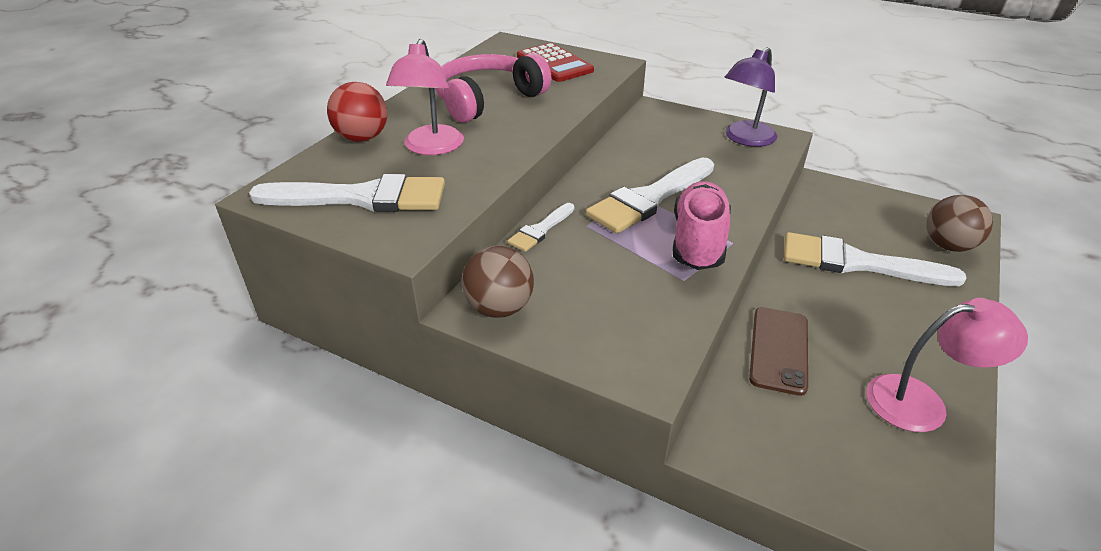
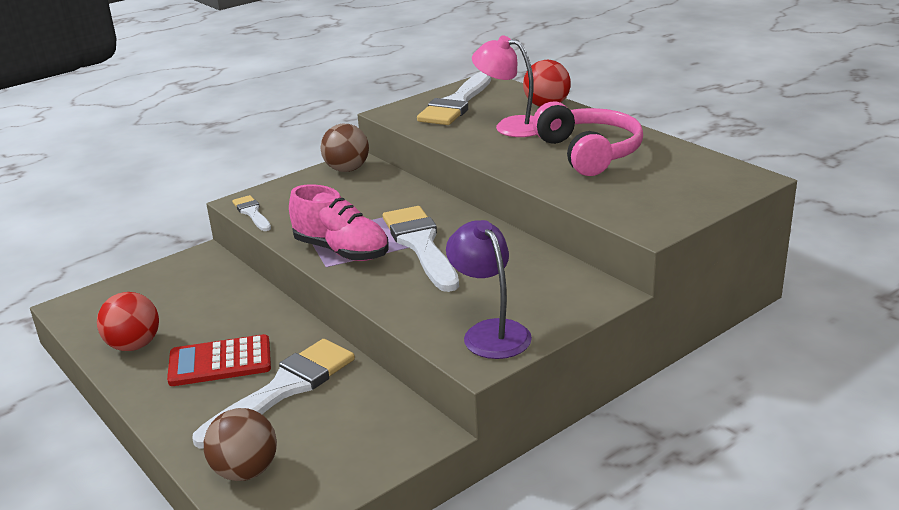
camera: 115 degrees right, 10 degrees down
(540, 230) = (418, 193): white brush -> white brush (252, 213)
(554, 64) = (666, 194): red calculator -> red calculator (220, 362)
(778, 350) = (240, 304): brown phone -> none
(921, 402) = (134, 345): pink lamp -> red ball

